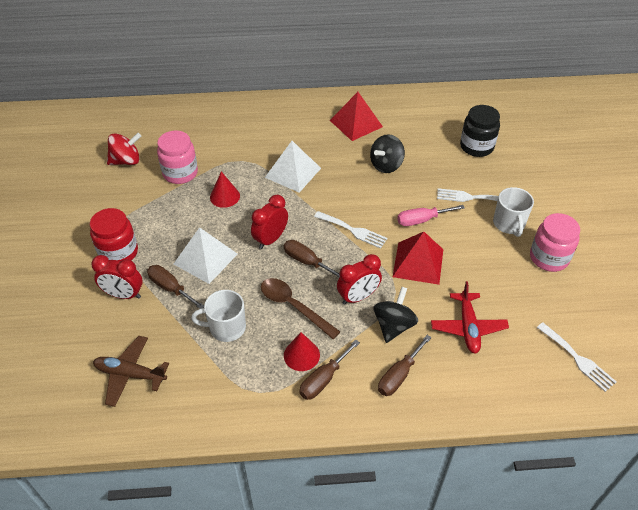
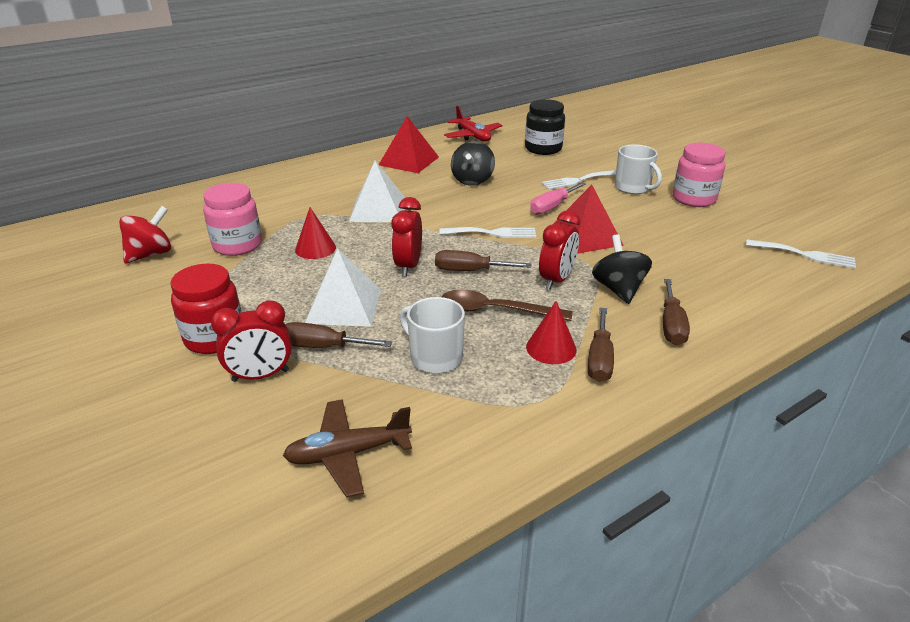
camera: 30 degrees left, 15 degrees down
(226, 328) = (435, 357): white mug -> white mug turned 75 degrees clockwise
(468, 327) = (688, 266): red plane -> red plane (472, 136)

